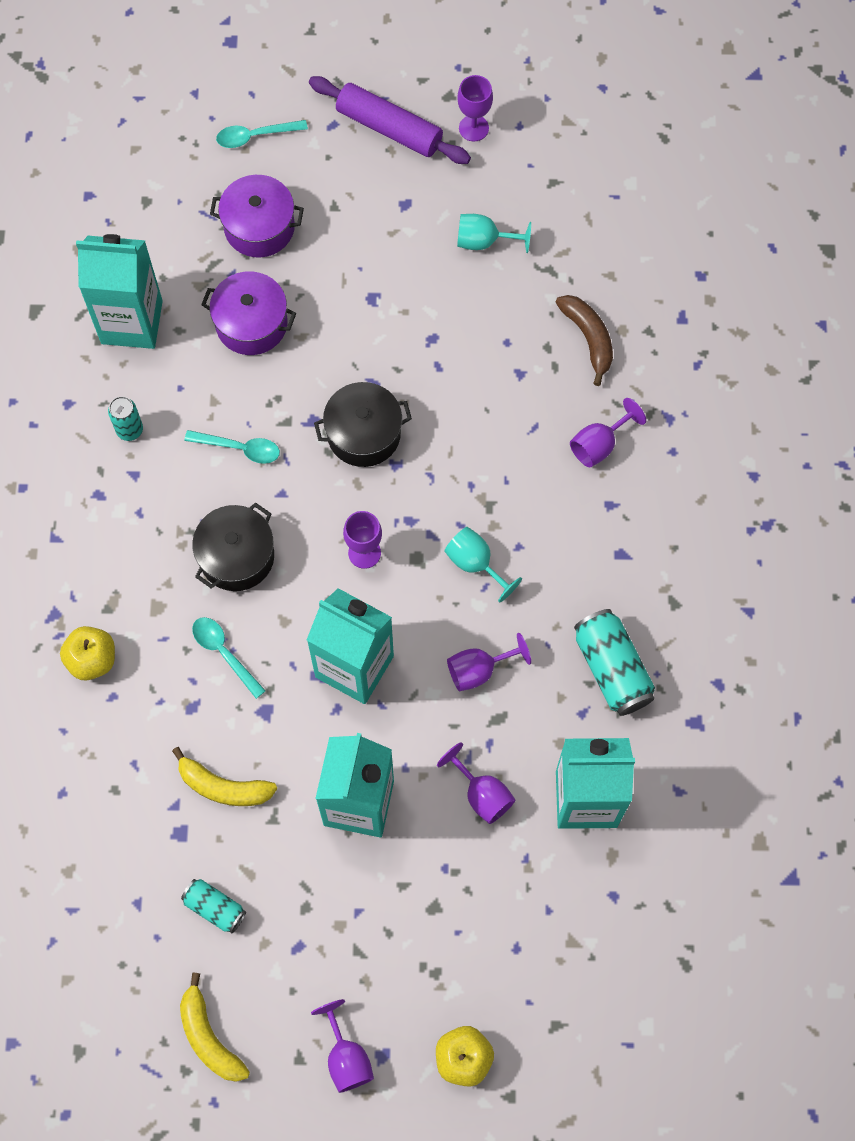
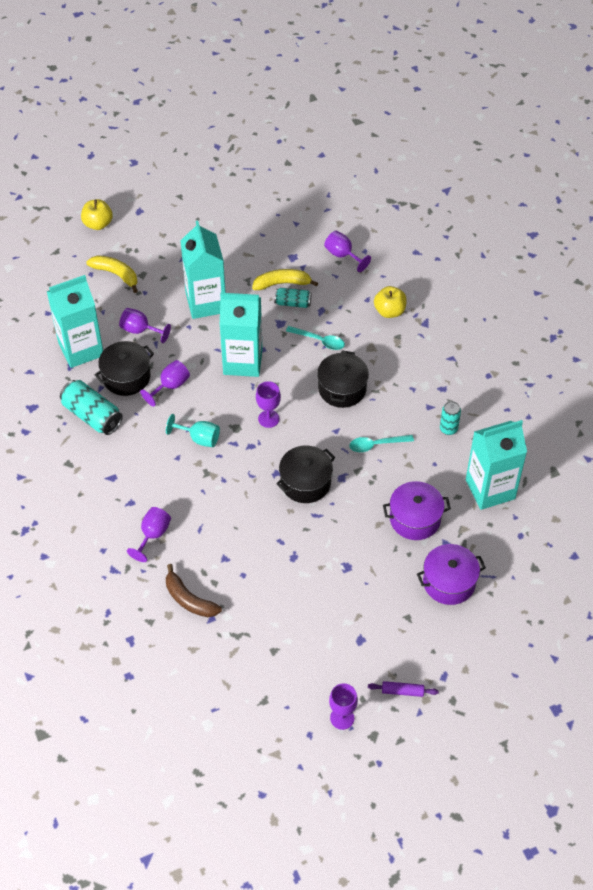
camera: 155 degrees right, 15 degrees down
(209, 1037) = (228, 189): yellow banana -> yellow banana (116, 274)
(215, 907) = (256, 235): turquoise can -> turquoise can (293, 303)
(255, 136) = (492, 644): turquoise spoon -> none
(346, 1057) = (156, 204): purple goblet -> purple goblet (343, 255)
(389, 128) = (402, 691): purple rolling pin -> purple rolling pin, size x0.48
(484, 241) = (292, 636): turquoise goblet -> none
(537, 715) = (126, 377): none -> black pot

